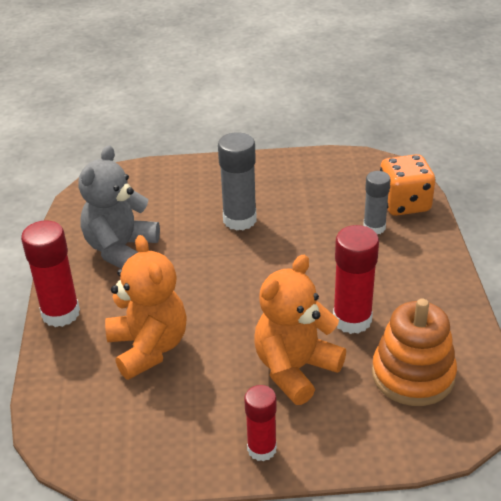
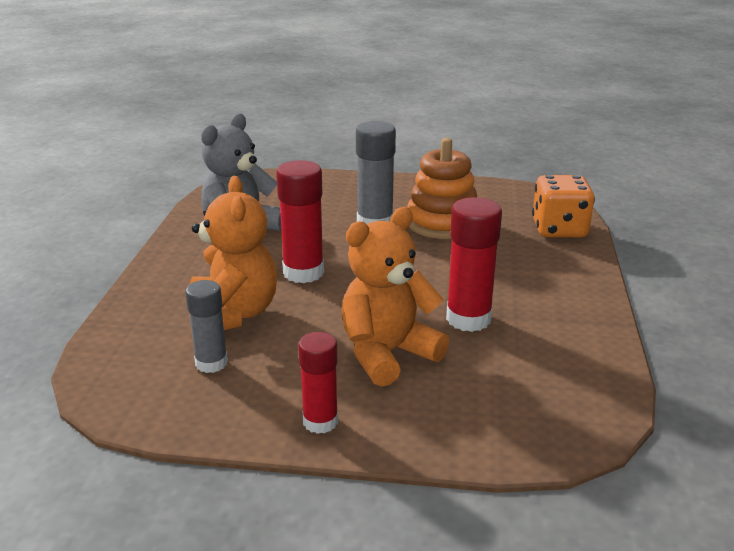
camera: 10 degrees right, 10 degrees down
(60, 313) = (156, 275): red glue stick -> red glue stick (303, 273)
(374, 227) = (519, 245): grey glue stick -> grey glue stick (211, 363)
(413, 375) = (524, 377): orange stacking toy -> orange stacking toy (442, 223)

